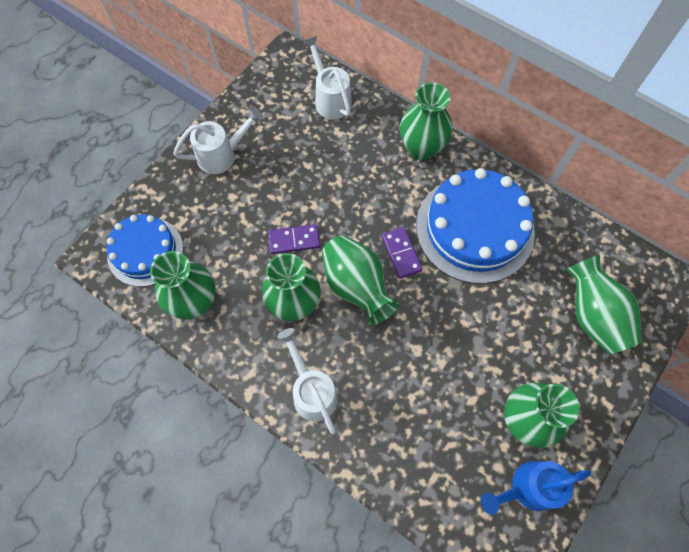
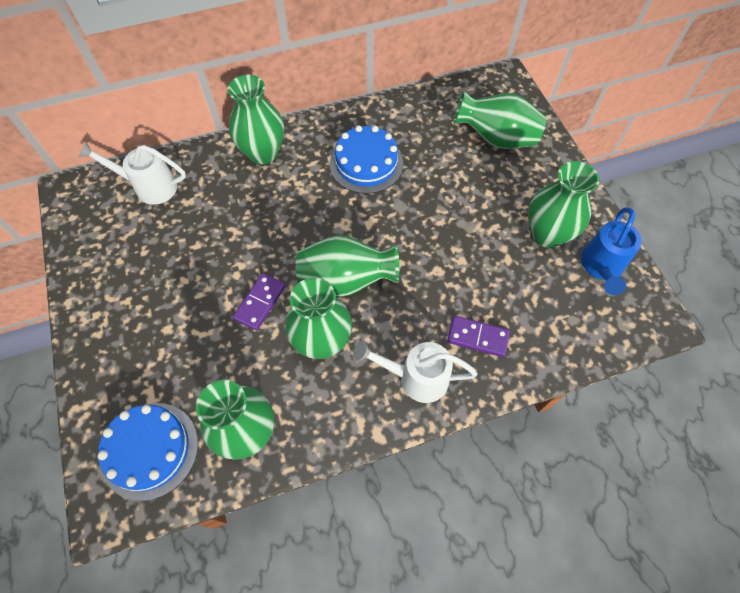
camera: 55 degrees left, 5 degrees down
(222, 155) = (114, 311): white watering can -> none
(401, 253) = (344, 227): purple domino -> purple domino (478, 337)
(474, 228) = (366, 163): blue cake -> blue cake, size x0.63

